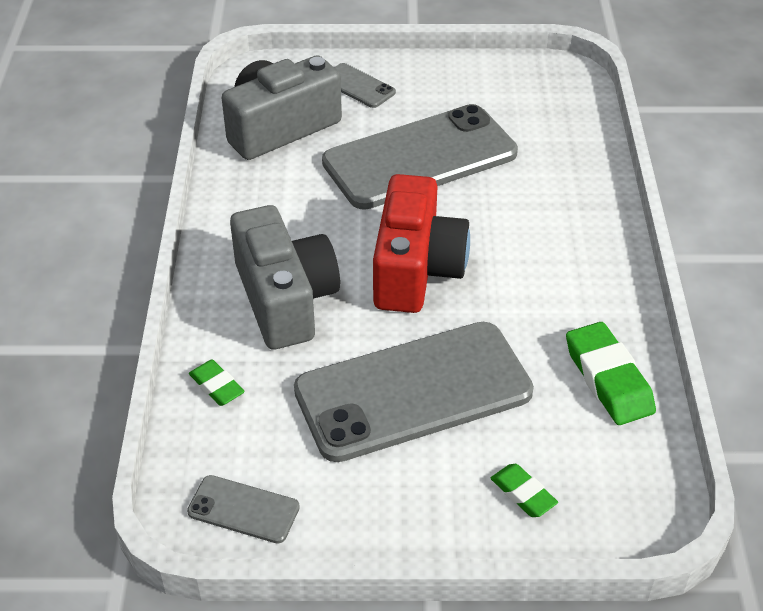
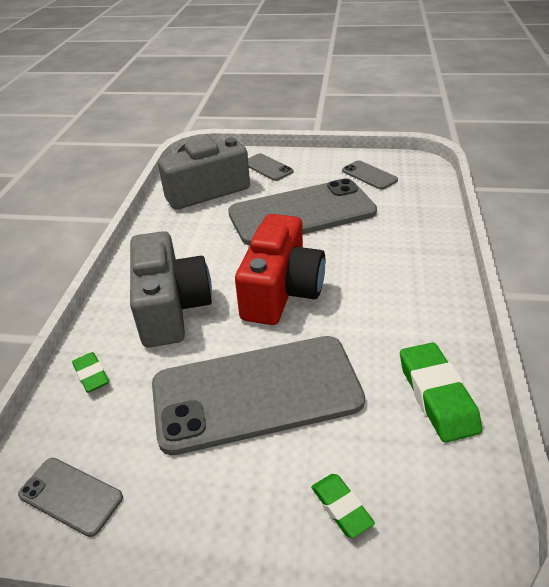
camera: 10 degrees right, 5 degrees down
(500, 95) = (369, 175): none -> grey phone

